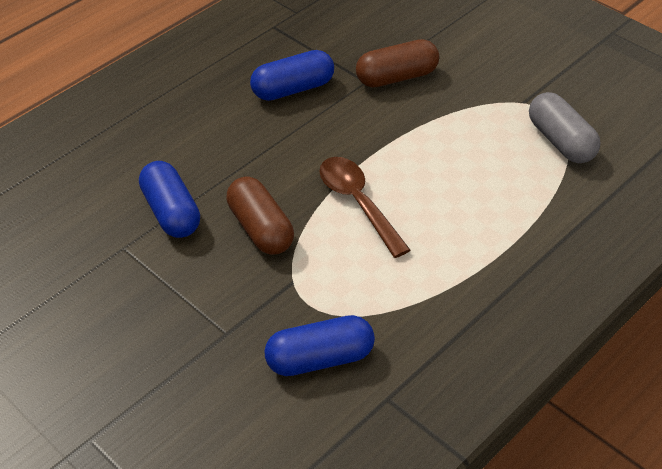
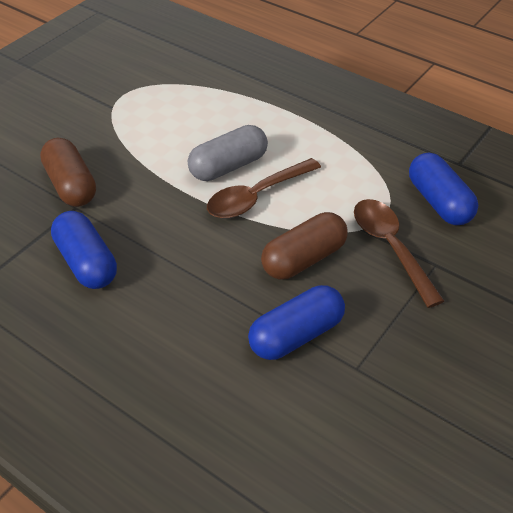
camera: 100 degrees left, 0 degrees up
(259, 299) = (390, 247): none -> brown spoon
(561, 141) = (163, 87): grey capsule -> grey capsule (228, 166)

